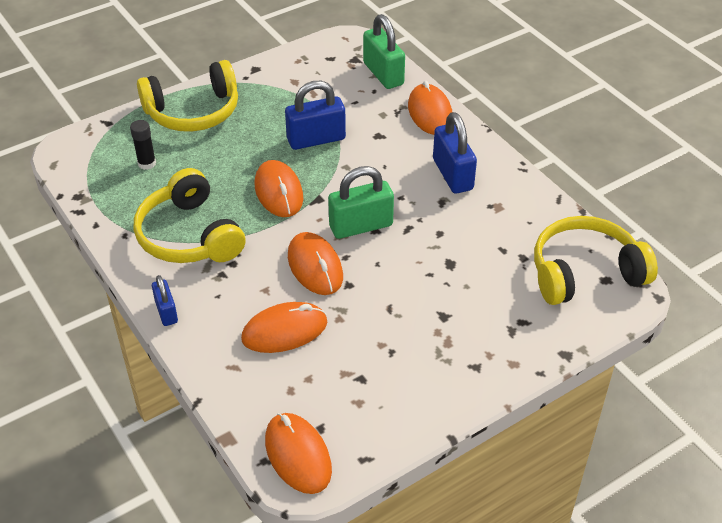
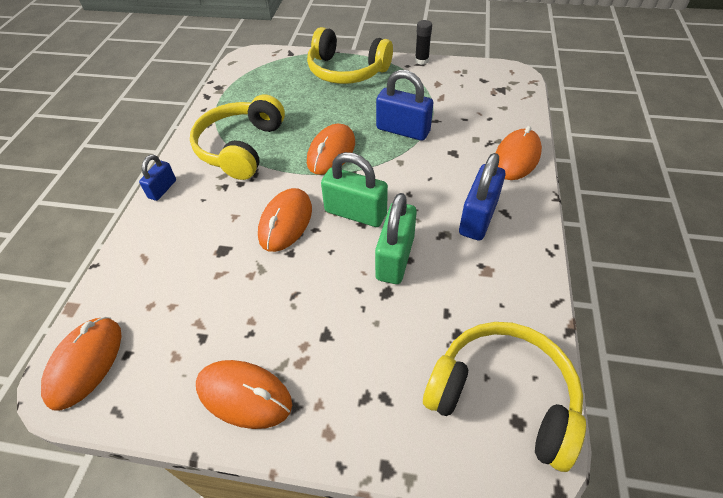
camera: 45 degrees right, 5 degrees up
(147, 163) = (278, 88): black glue stick -> black glue stick (421, 60)
(284, 331) = (205, 256): orange mouse -> orange mouse (244, 395)
(383, 74) = (511, 109): green padlock -> green padlock (395, 258)

